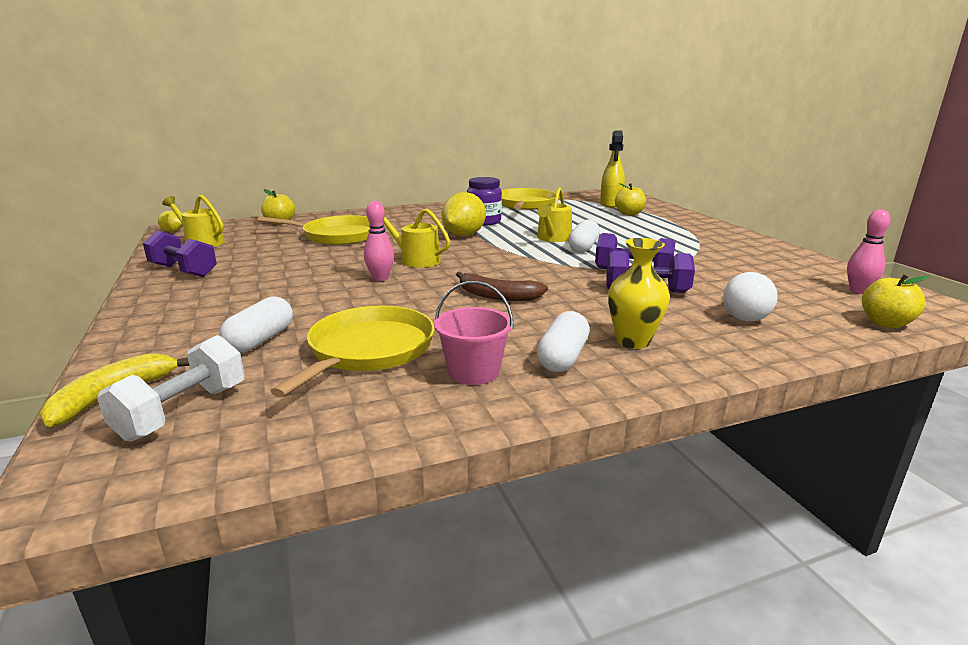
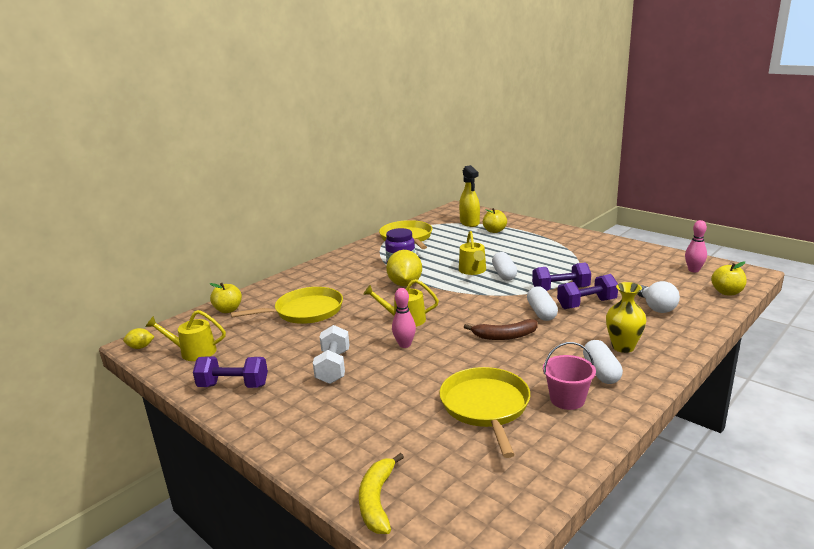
camera: 25 degrees left, 0 degrees up
(183, 412) = (442, 491): white dumbbell -> white dumbbell (333, 367)
(260, 340) = (403, 424): white capsule -> white capsule (541, 312)

